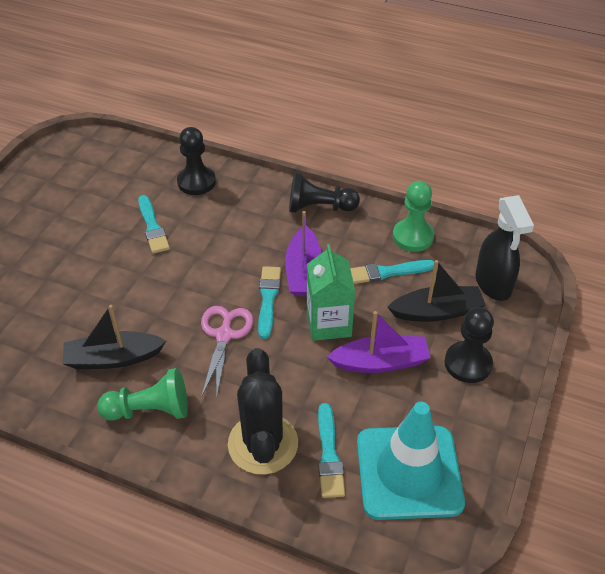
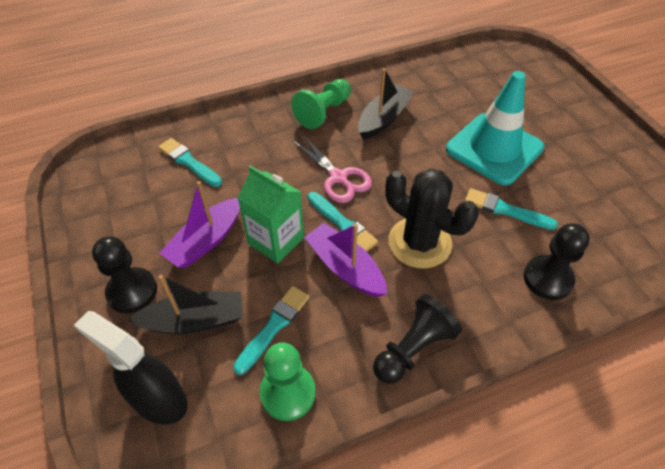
camera: 135 degrees right, 5 degrees up
(263, 444) = (236, 141): black cactus -> black cactus (419, 242)
(409, 472) = (126, 187): turquoise traffic cone -> turquoise traffic cone (494, 148)
(437, 312) = (194, 320): black boat -> black boat turned 135 degrees counterclockwise

